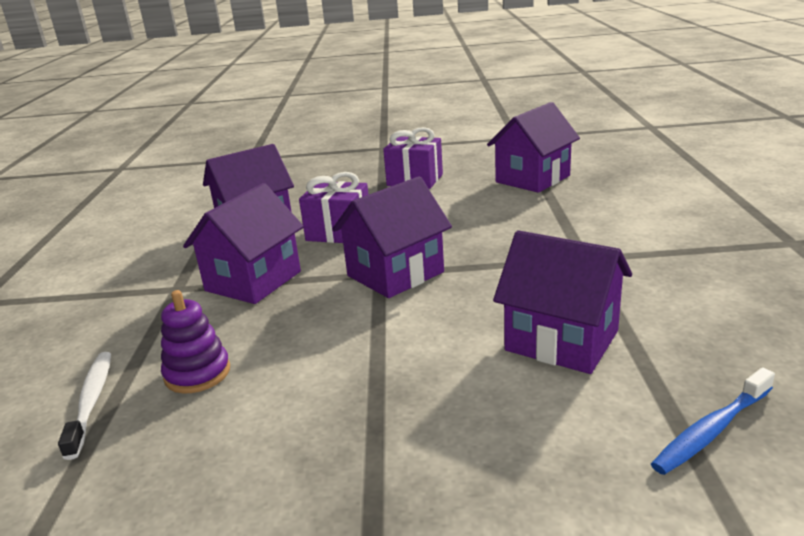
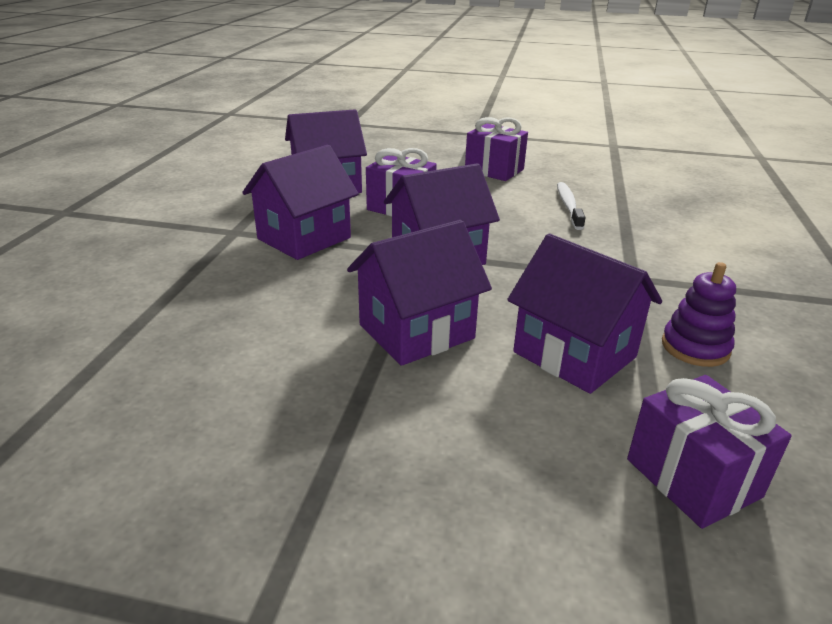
camera: 10 degrees right, 5 degrees up
(91, 401) = (122, 318): white toothbrush -> white toothbrush (568, 206)
(197, 373) = (221, 313): purple stacking toy -> purple stacking toy (695, 347)
(532, 179) = (612, 189): purple house -> purple house (416, 332)
(711, 430) = (693, 478): blue toothbrush -> purple gift

